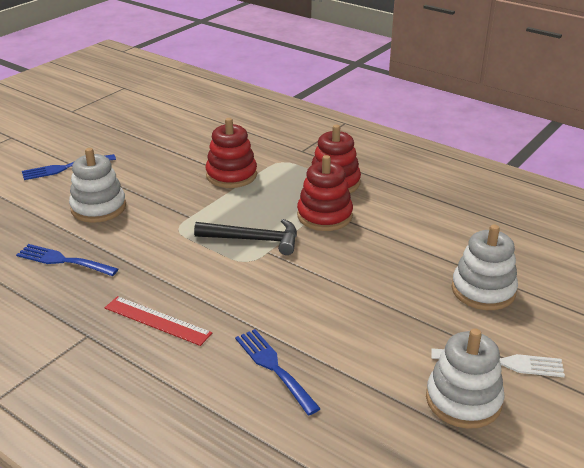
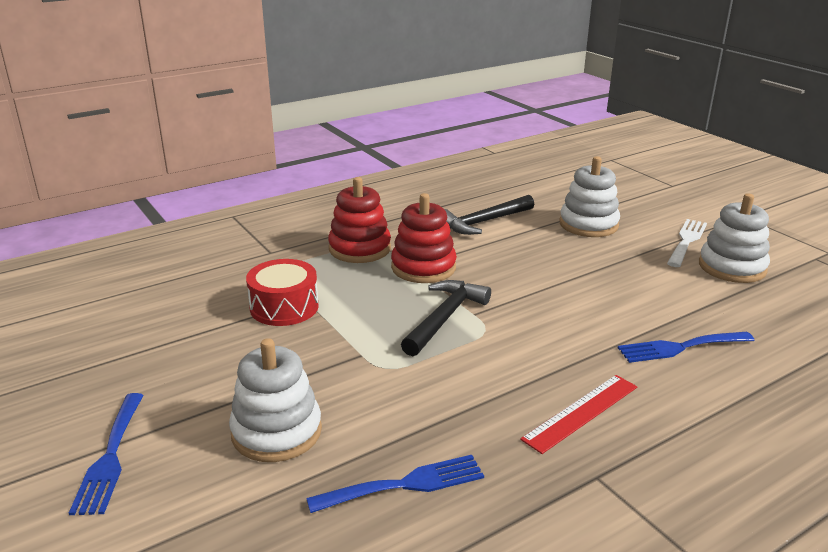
camera: 70 degrees left, 5 degrees down
(63, 261) = (405, 484): blue fork -> blue fork turned 150 degrees counterclockwise
(231, 175) = (284, 307): red stacking toy -> red drum
(433, 229) = (484, 222): none -> black hammer

